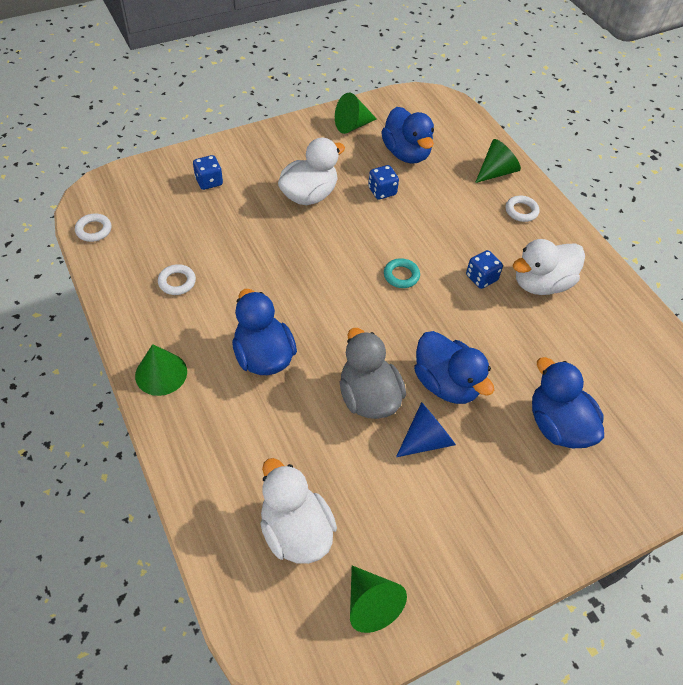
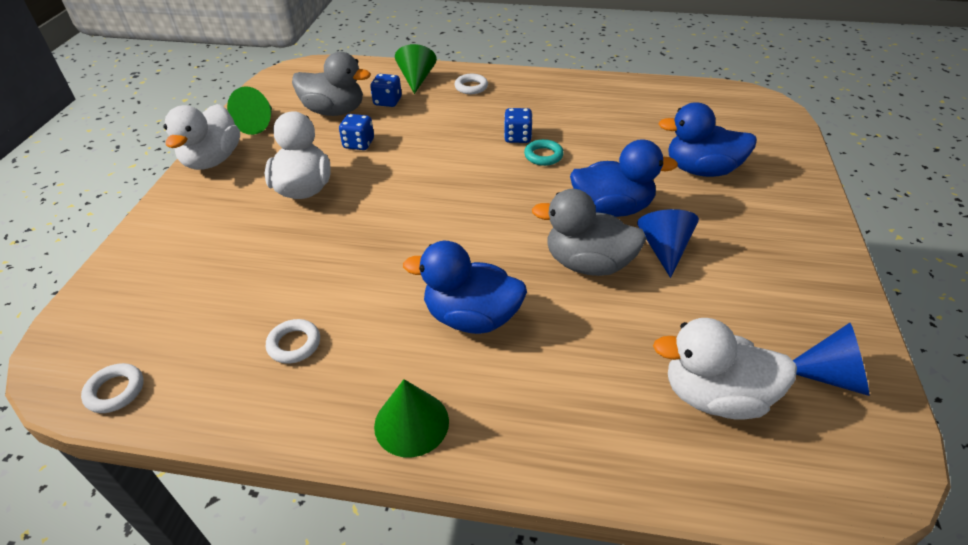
camera: 50 degrees left, 10 degrees down
(209, 181) = (187, 250): blue dice -> blue dice (387, 101)
(371, 604) = (831, 376): green cone -> blue cone
(401, 275) = (468, 178): turquoise ring -> turquoise ring (543, 156)
(406, 153) = (334, 111): blue duck -> grey duck
(541, 283) = (554, 112): white duck -> white duck (213, 160)

